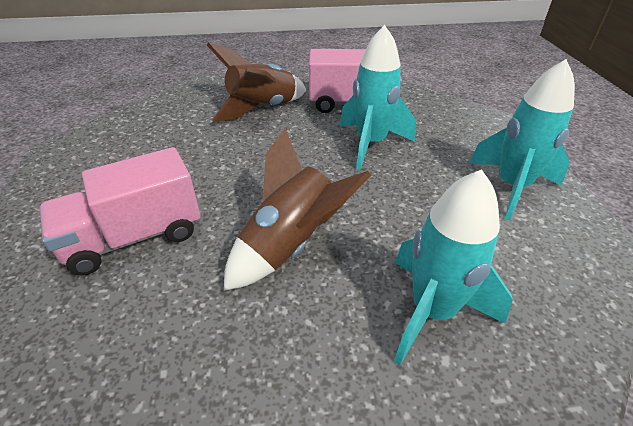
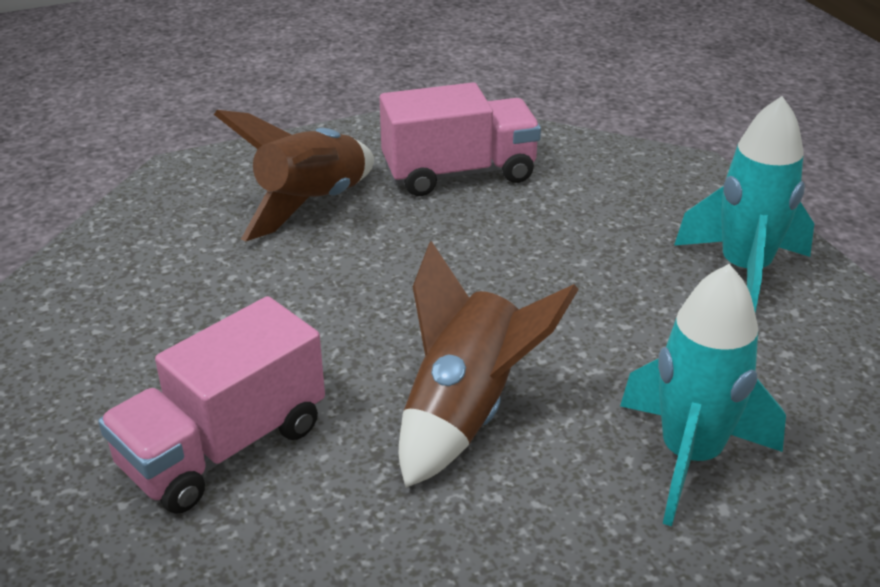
camera: 15 degrees left, 5 degrees down
(371, 144) = (518, 238): turquoise rocket -> none

